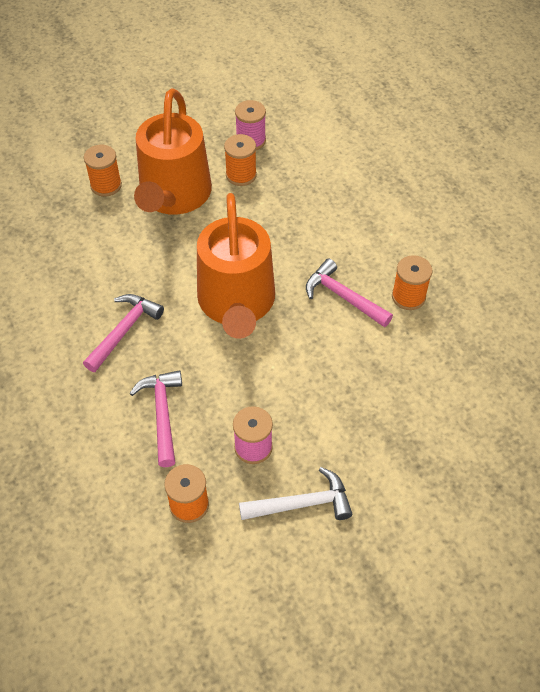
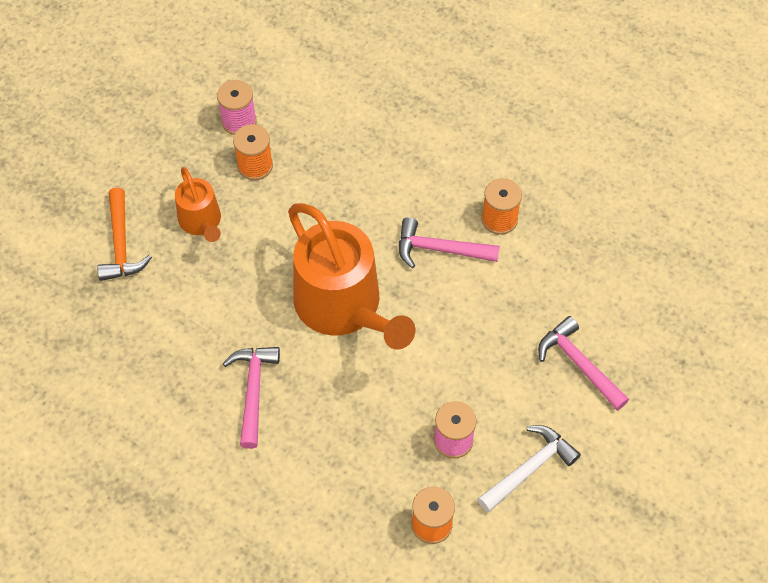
camera: 30 degrees left, 5 degrees up
(106, 185) = (121, 244): orange spool -> orange hammer
(162, 414) = (349, 454): pink hammer -> pink hammer (579, 364)
(174, 195) = (201, 222): orange watering can -> orange watering can, size x0.52

